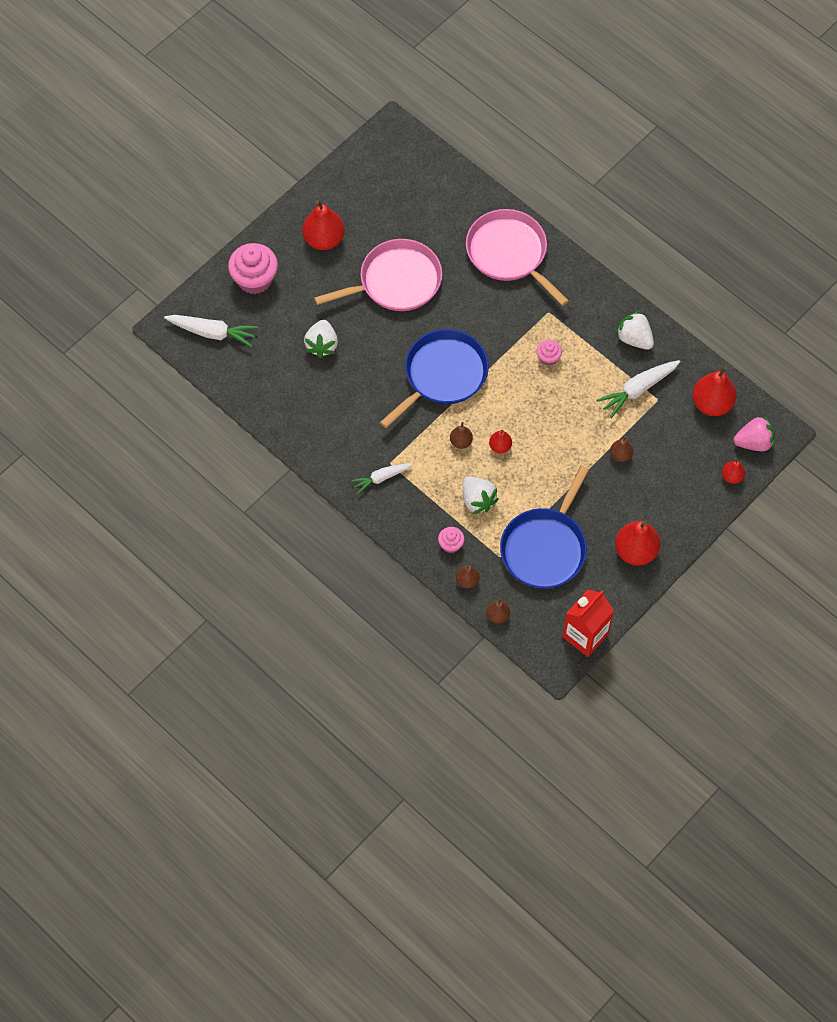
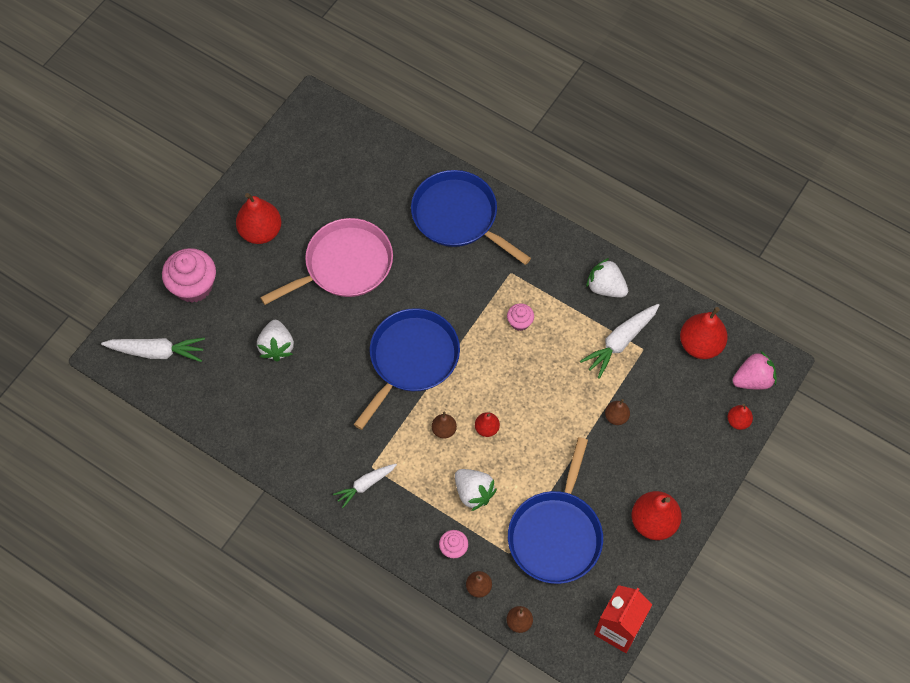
camera: 10 degrees left, 0 degrees up
(509, 253) = (458, 216): pink pan -> blue pan

